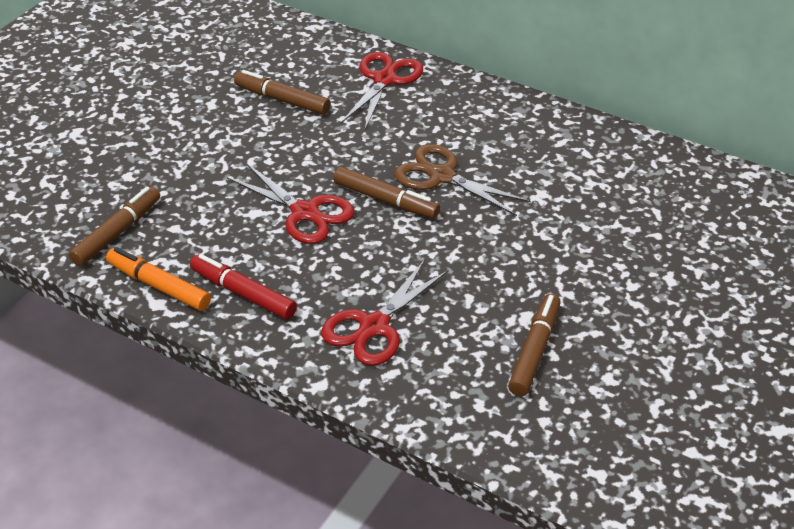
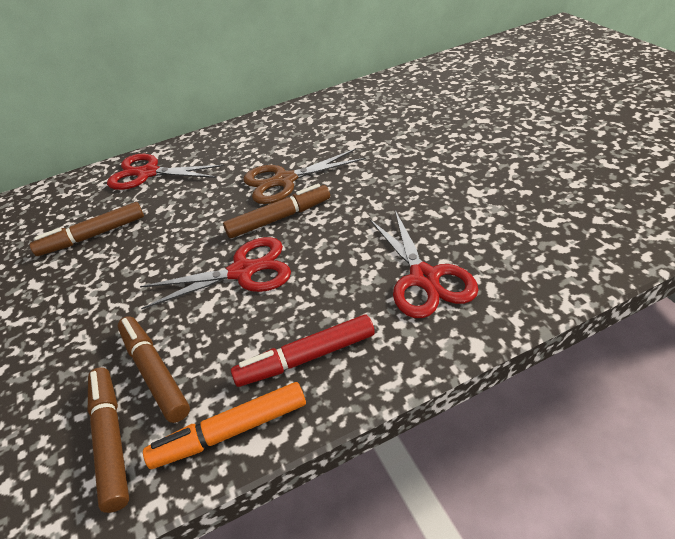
camera: 50 degrees left, 0 degrees up
(384, 80) = (148, 173): red scissors -> red scissors turned 45 degrees counterclockwise
(534, 351) = (515, 198): brown marker -> brown marker (155, 372)

